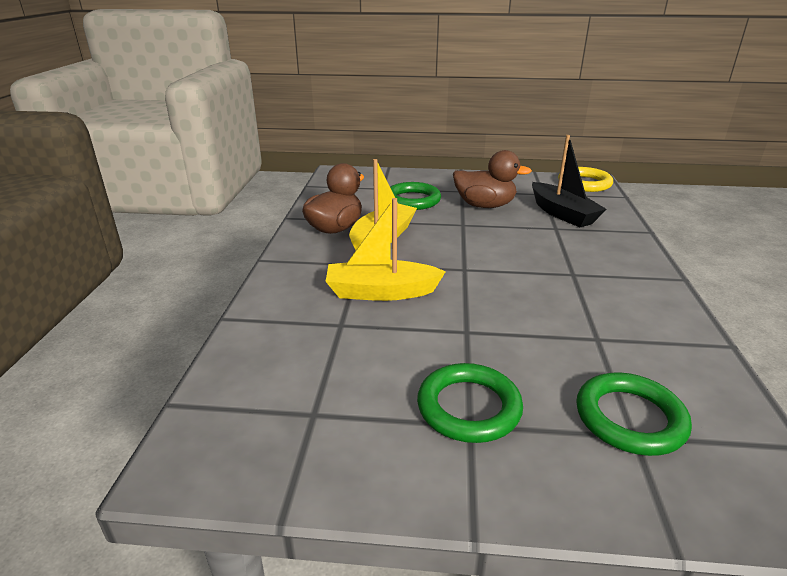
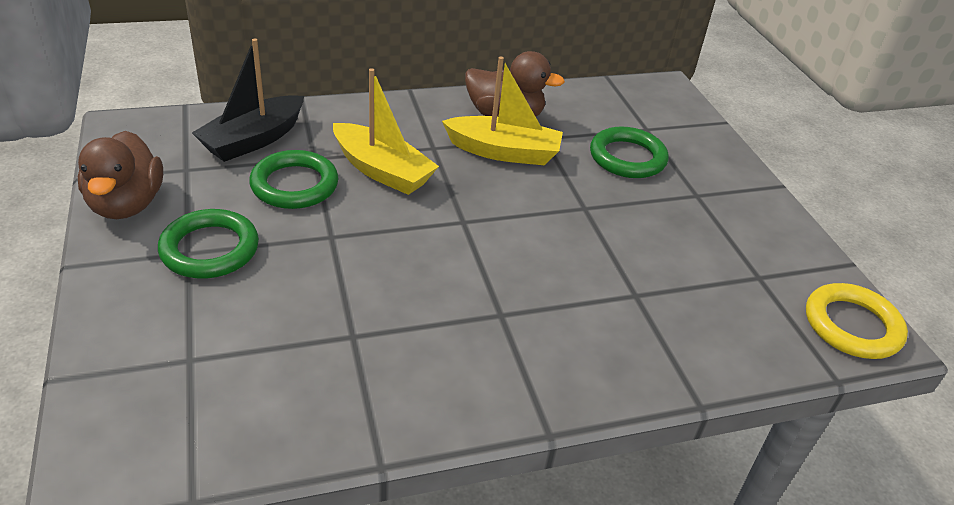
camera: 65 degrees right, 10 degrees up
(381, 292) = (382, 171): yellow boat -> yellow boat turned 150 degrees clockwise
(484, 206) = (660, 221): brown duck -> brown duck (127, 204)
(562, 214) = (693, 301): black boat -> black boat (253, 140)
(629, 418) = (214, 357): green ring -> green ring (294, 185)

